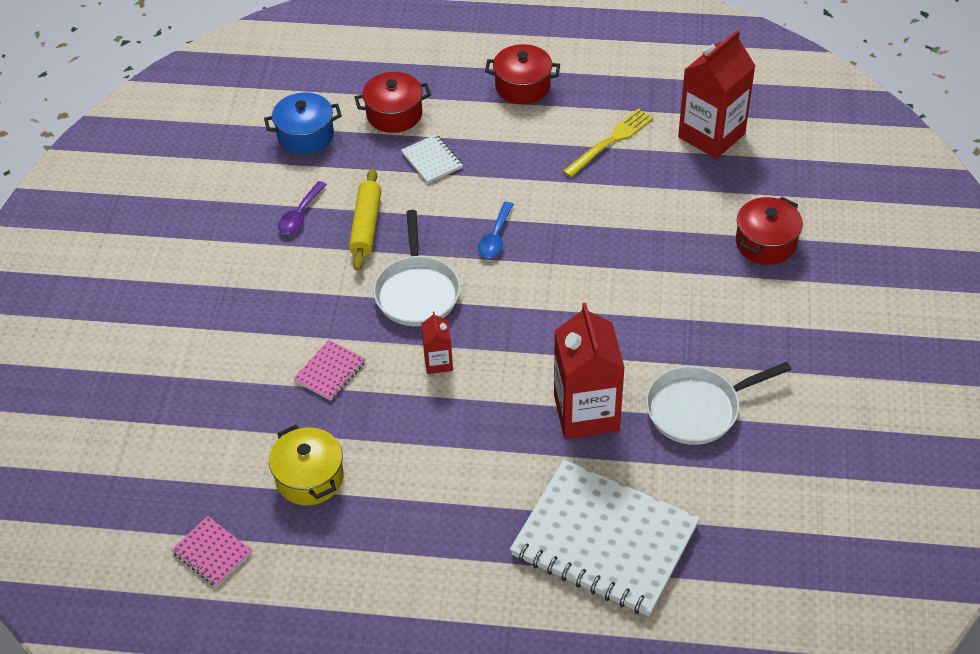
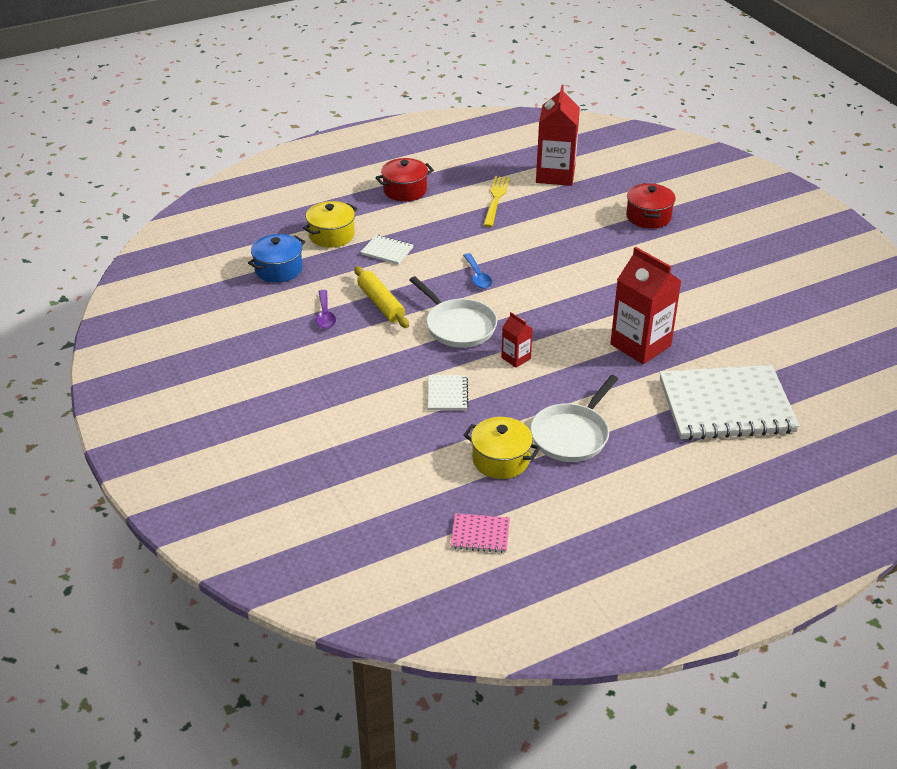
camera: 35 degrees left, 10 degrees down
(330, 371) = (447, 394): pink notebook -> white notebook
(394, 114) = (331, 235): red pot -> yellow pot
(698, 409) = (704, 315): white pan -> white pan (572, 435)

